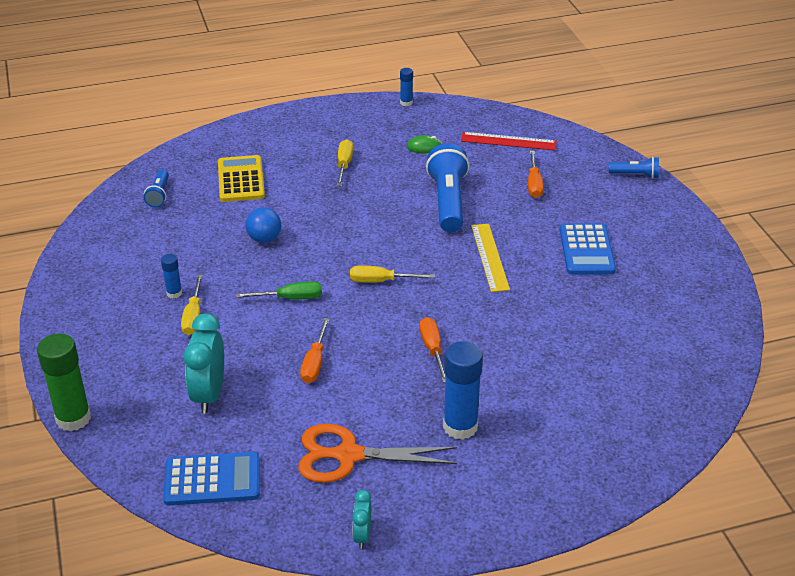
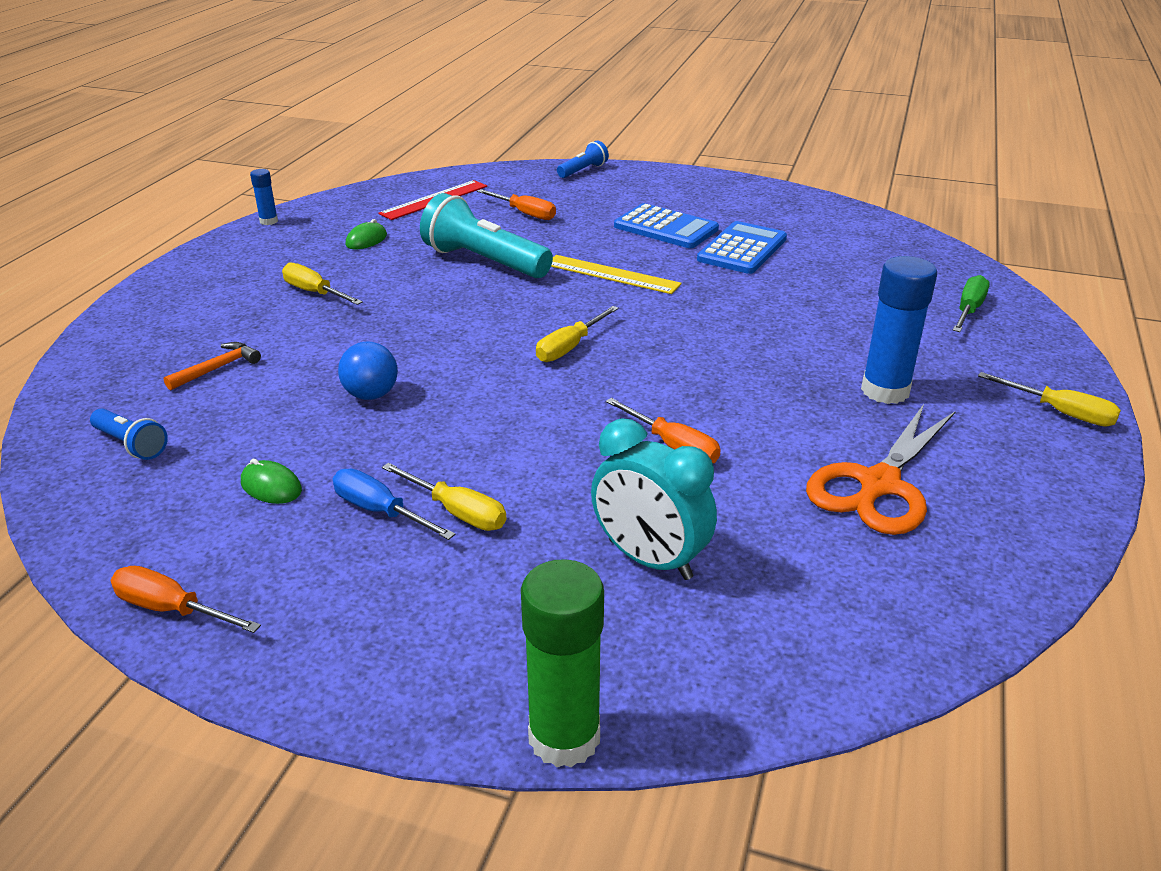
camera: 55 degrees left, 5 degrees down
(164, 252) = (271, 486): none -> green mouse
(174, 293) = (380, 511): blue glue stick -> blue screwdriver
(212, 480) = (844, 624): blue calculator -> blue calculator (742, 249)
(241, 180) = (217, 368): yellow calculator -> orange hammer
(290, 298) = (521, 419): green screwdriver -> green screwdriver (968, 310)
(362, 536) = (1041, 528): turquoise clock -> none
(432, 349) = (733, 360): orange screwdriver -> orange screwdriver (172, 609)
(448, 201) = (484, 262): blue flashlight -> turquoise flashlight
(512, 516) = (1060, 412): none -> yellow screwdriver

